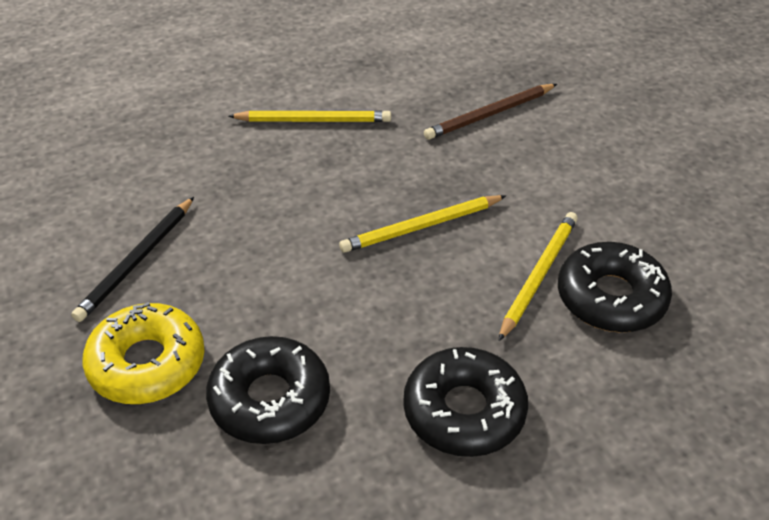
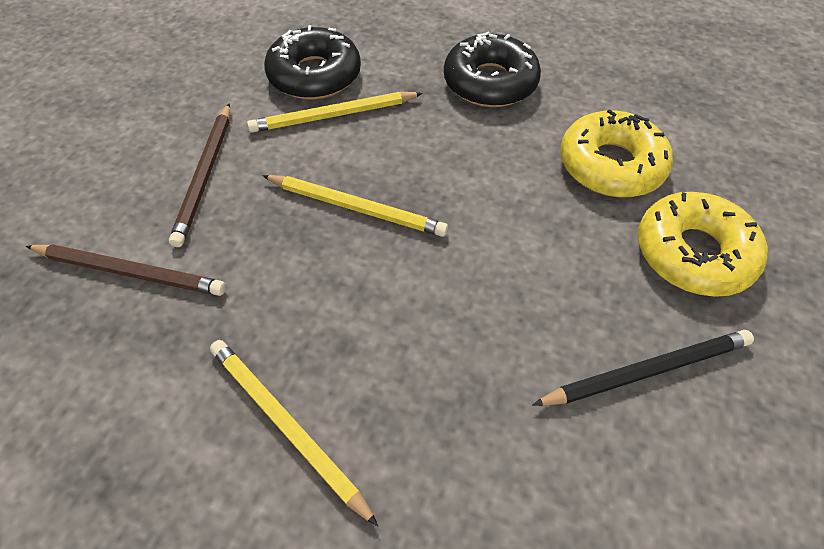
camera: 135 degrees left, 10 degrees up
(270, 400) = (610, 165): black donut -> yellow donut
(544, 177) = (205, 175): none -> brown pencil

